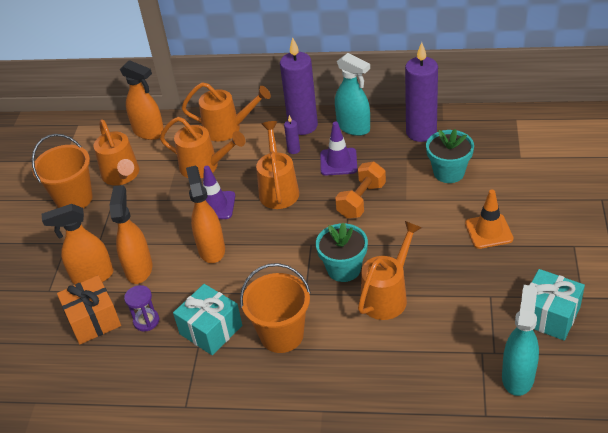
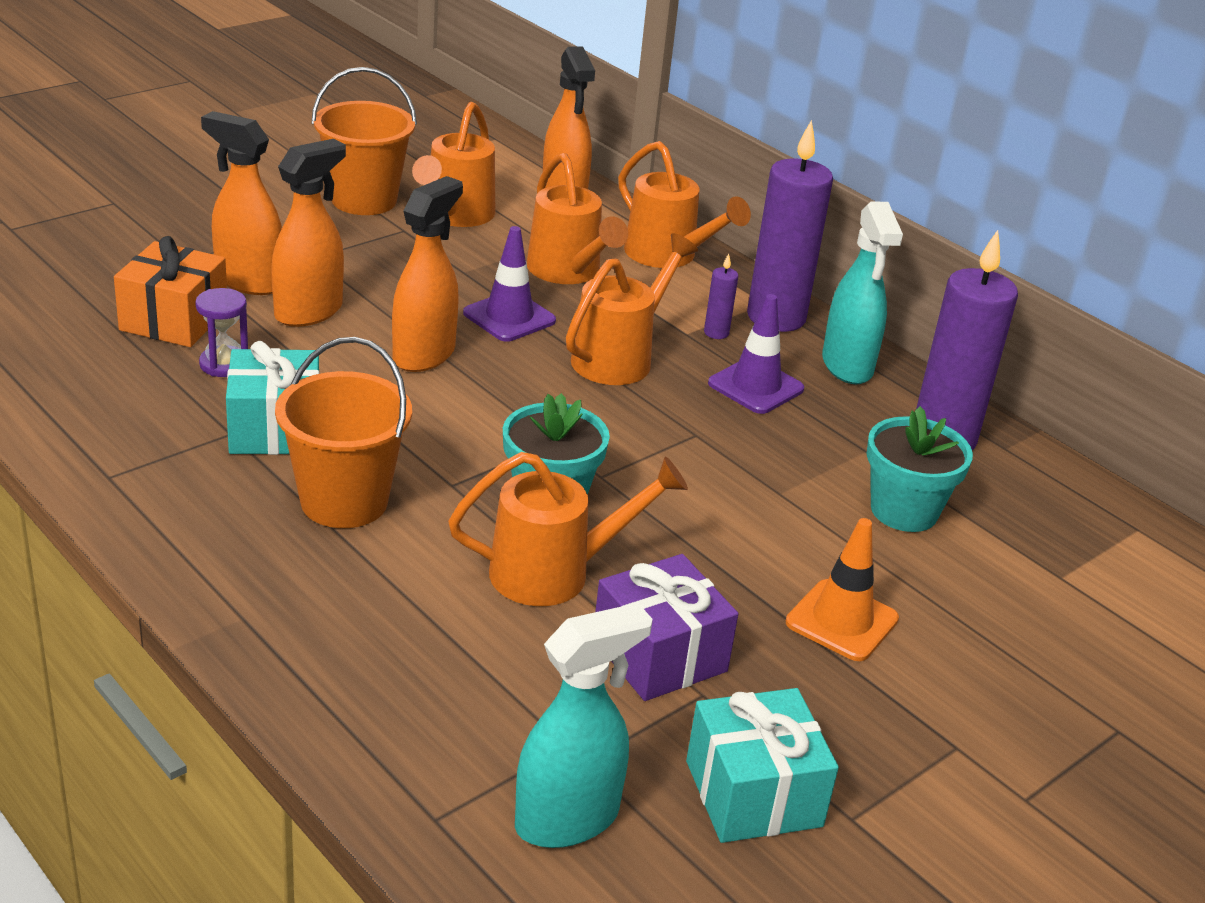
camera: 35 degrees right, 10 degrees down
(361, 200) = (711, 448): orange dumbbell -> none
(460, 295) = (659, 655): none -> purple gift

